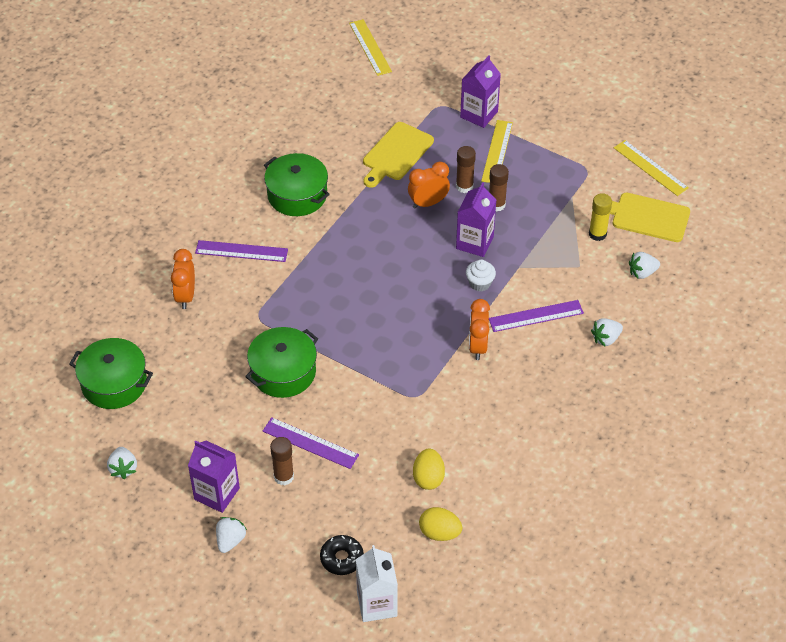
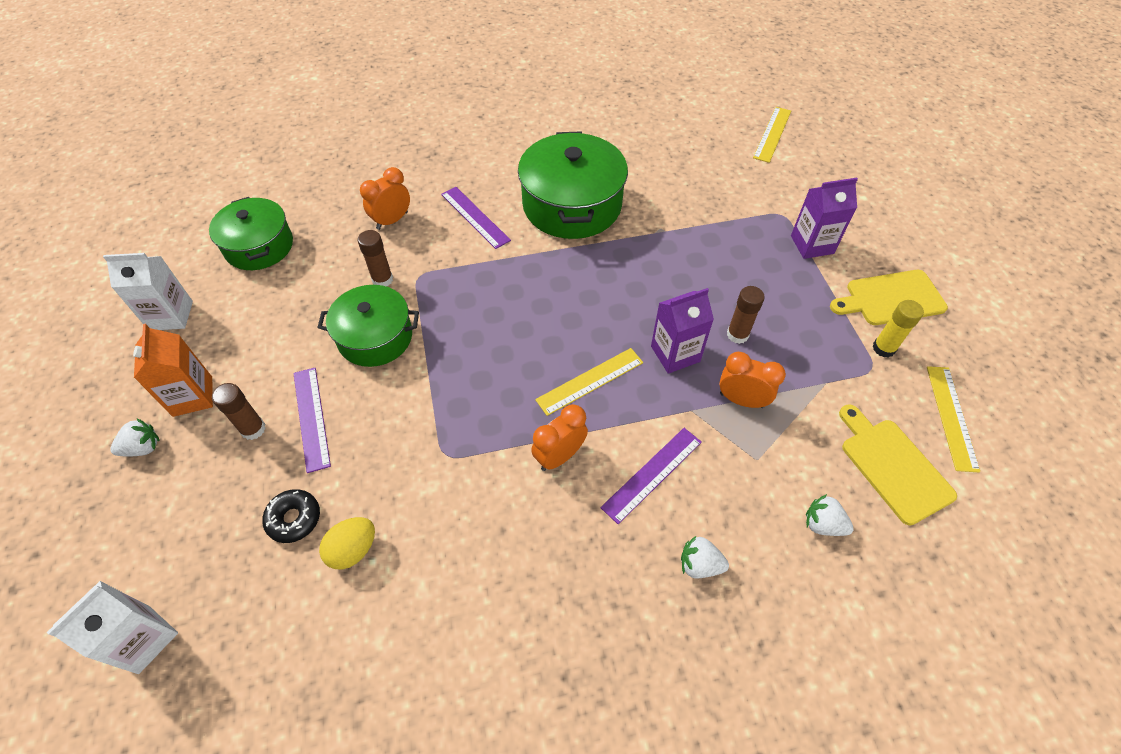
camera: 45 degrees right, 5 degrees up
(123, 468) = (171, 315): white strawberry -> white carton
(217, 493) = (192, 396): purple carton -> orange carton
(297, 195) = (572, 205): green pot -> green pot, size x1.53
(342, 558) = (185, 556): black donut -> black donut (294, 519)
(396, 154) = (694, 227): yellow cutting board -> yellow cutting board (891, 298)
(428, 203) = (673, 287): orange clock -> orange clock (741, 400)
(439, 533) = (287, 621): yellow egg -> none
(464, 186) = (725, 297): brown glue stick -> brown glue stick (382, 279)
(480, 283) = (635, 396): white cupcake -> none
(497, 151) = (793, 288): yellow ruler -> yellow ruler (590, 381)
(536, 316) = (652, 474): purple ruler -> purple ruler turned 75 degrees counterclockwise
(597, 234) = (814, 441): yellow glue stick -> yellow glue stick (883, 348)

